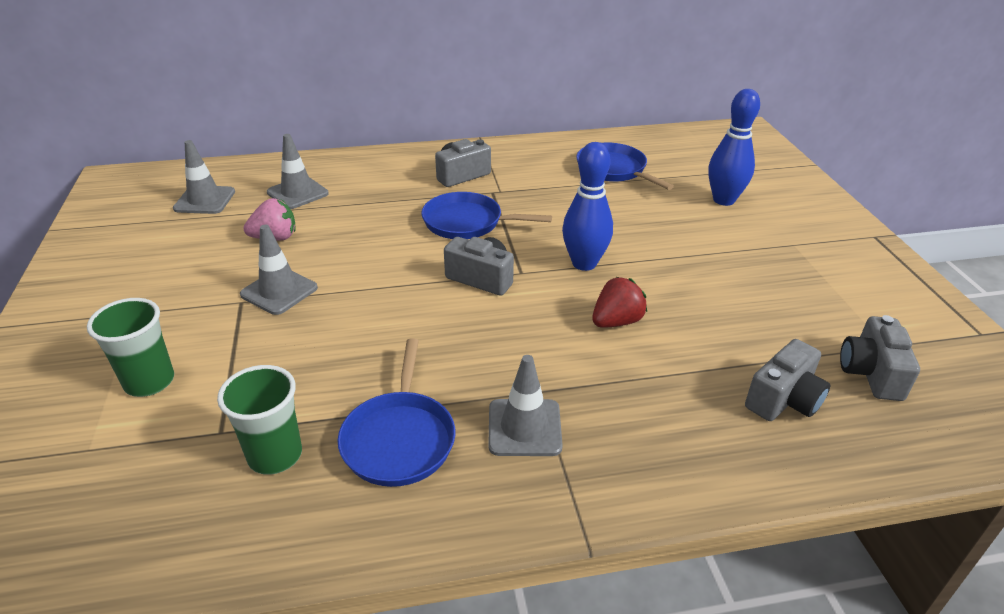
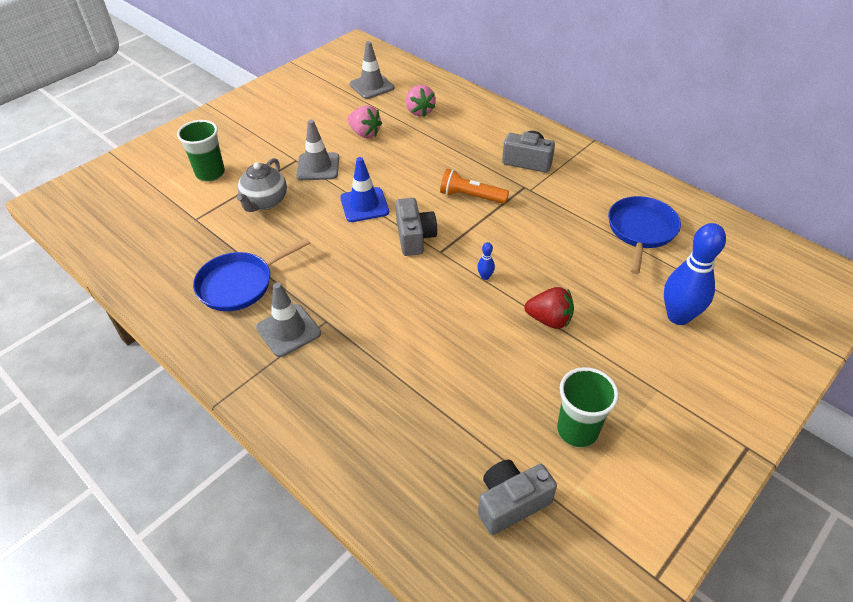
camera: 55 degrees right, 10 degrees up
(275, 455) = (194, 247): green cup -> green cup (577, 430)
(279, 356) = (265, 202): none -> grey teapot
(297, 193) = (419, 111): grey traffic cone -> pink strawberry
(390, 287) = (364, 205): none -> blue traffic cone
(467, 222) = (471, 196): blue pan -> orange flashlight
(584, 263) = (485, 276): blue bowling pin -> blue bowling pin, size x0.40
(616, 321) = (432, 325): red strawberry -> red strawberry (549, 320)
(784, 400) = (427, 454): grey camera -> none

